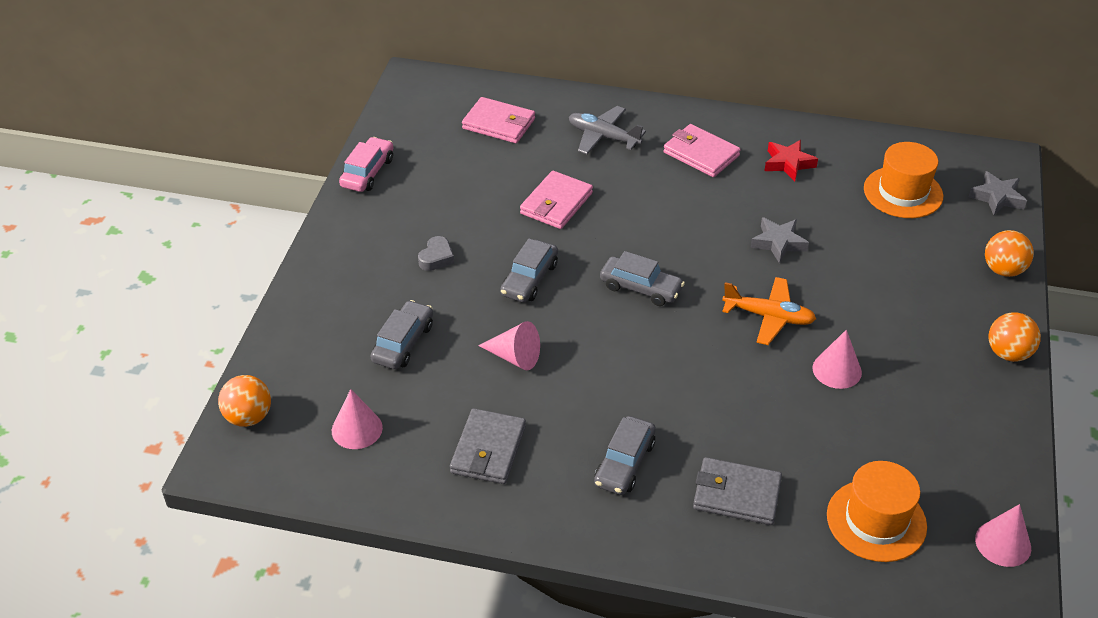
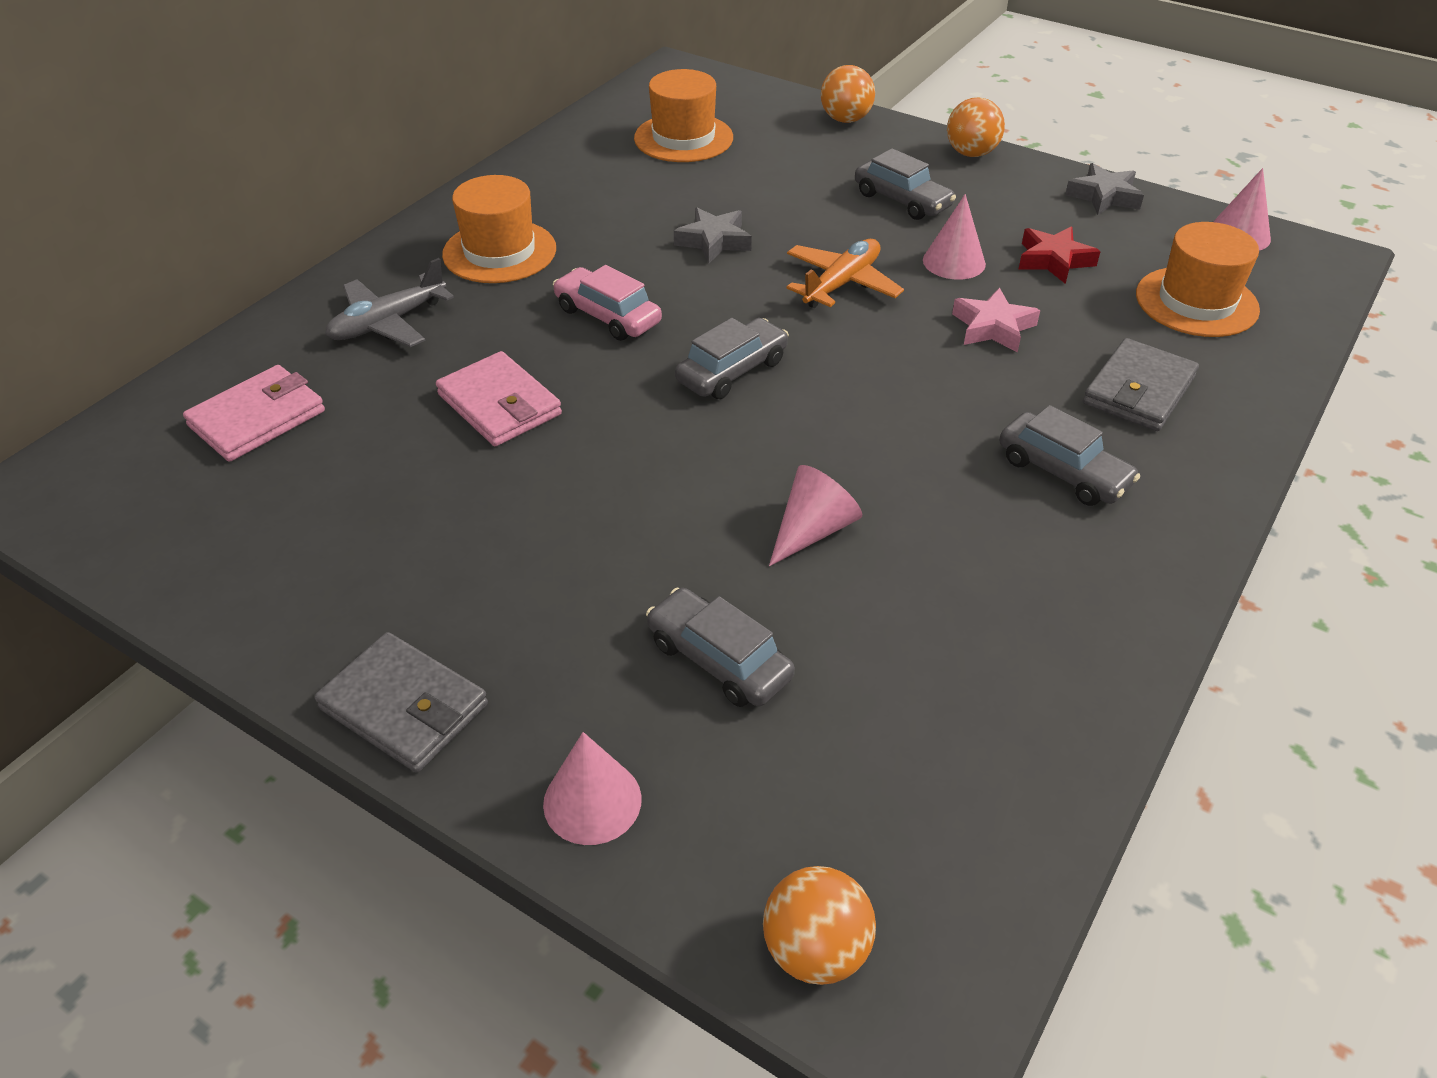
camera: 70 degrees left, 0 degrees up
(357, 429) = (904, 772): pink cone -> pink cone (592, 801)
(367, 172) = (236, 612): pink car -> pink car (608, 316)
(436, 257) = (533, 569): grey heart -> none
(488, 450) = (1000, 607): grey wallet -> grey wallet (404, 706)
(529, 279) = (650, 473): grey car -> grey car (902, 200)
(701, 154) = (499, 252): pink wallet -> orange hat
(765, 404) = (993, 327): none -> pink star
(788, 163) = (573, 194): red star -> red star (1054, 260)
(997, 197) = (732, 90): grey star -> grey star (1104, 196)

